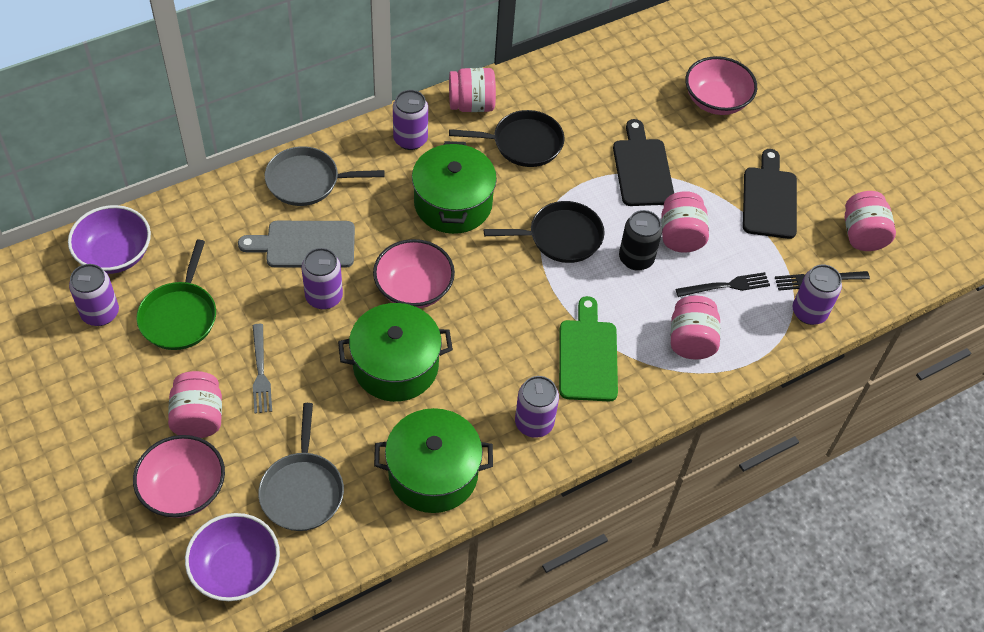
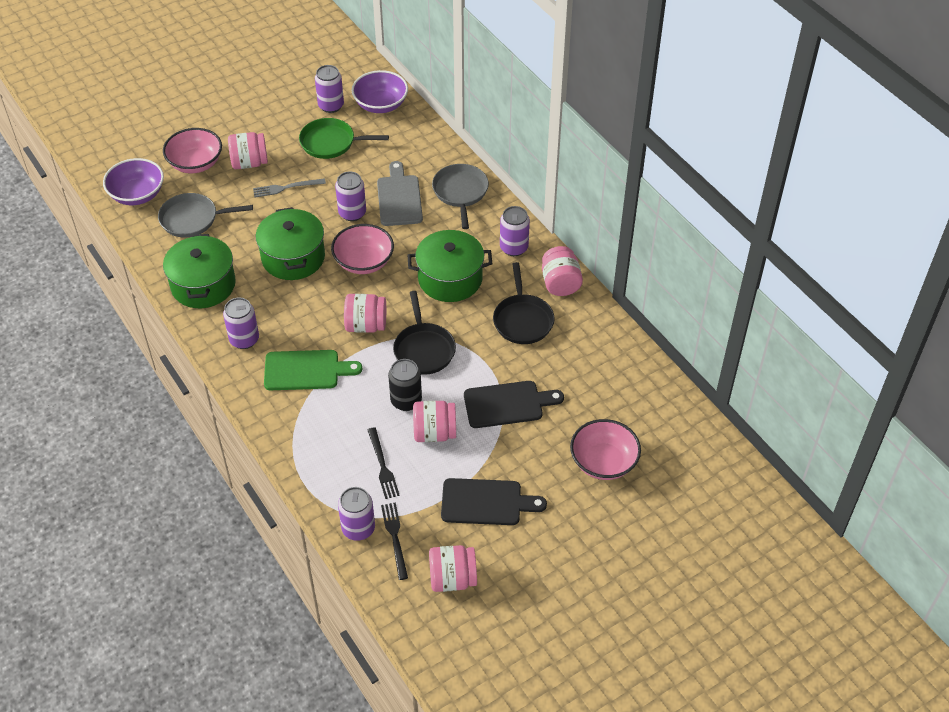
camera: 90 degrees right, 5 degrees down
(691, 340) = (324, 439): pink jar -> pink jar (366, 325)

